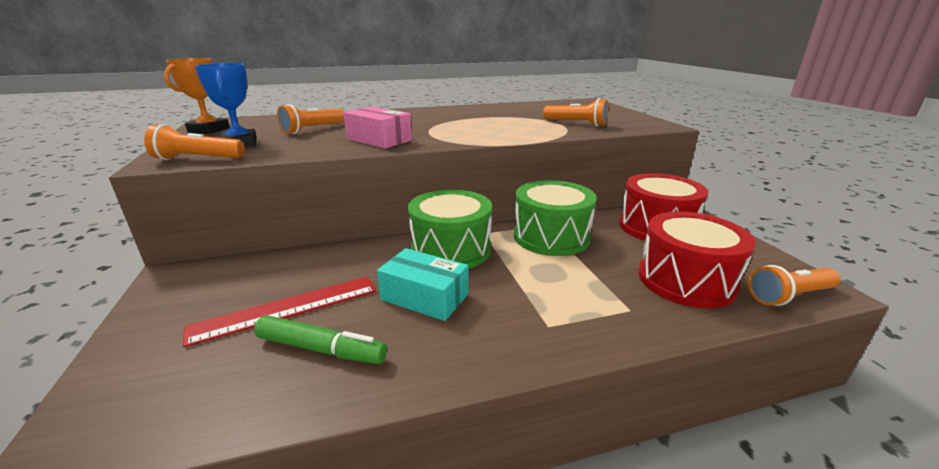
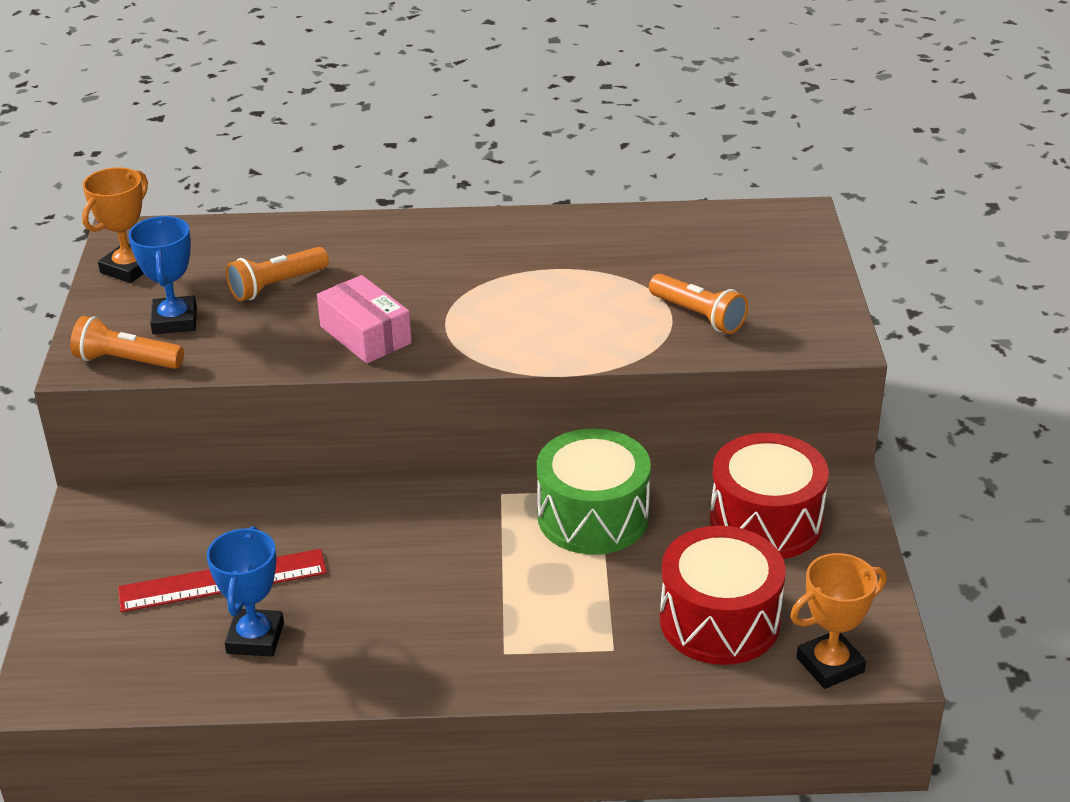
camera: 15 degrees right, 10 degrees up
(321, 349) = (255, 638): green marker -> blue trophy
(424, 297) = (380, 591): turquoise box -> none
(451, 249) = (441, 519): green drum -> none
(789, 296) = (830, 665): orange flashlight -> orange trophy

